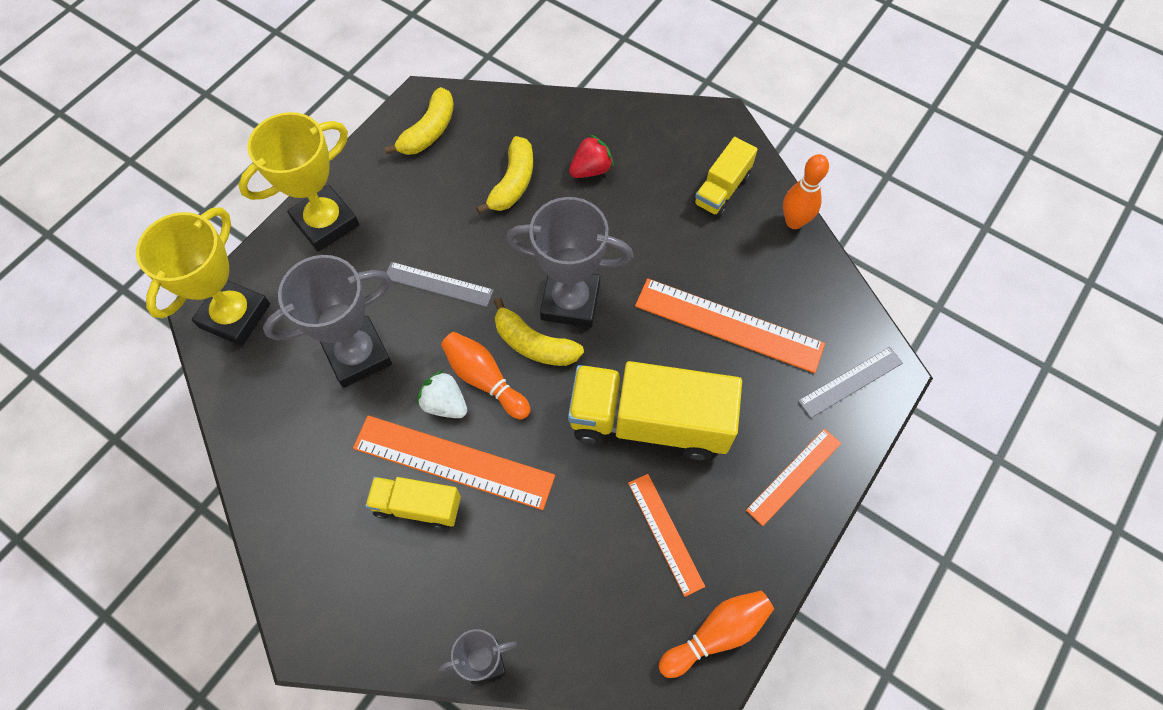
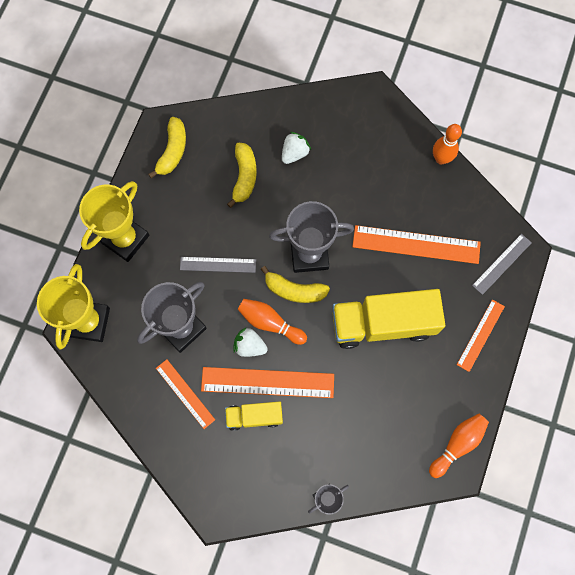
camera: 15 degrees left, 10 degrees up
(591, 169) = (294, 153): red strawberry -> white strawberry
(665, 533) = (411, 392): orange ruler -> orange ruler (185, 394)
(722, 189) = (387, 146): yellow truck -> none

